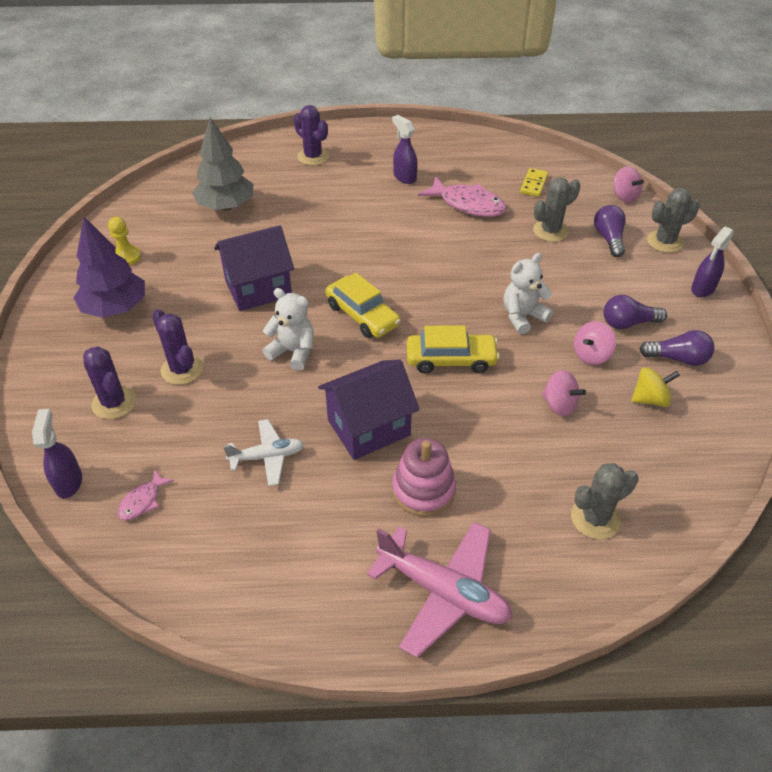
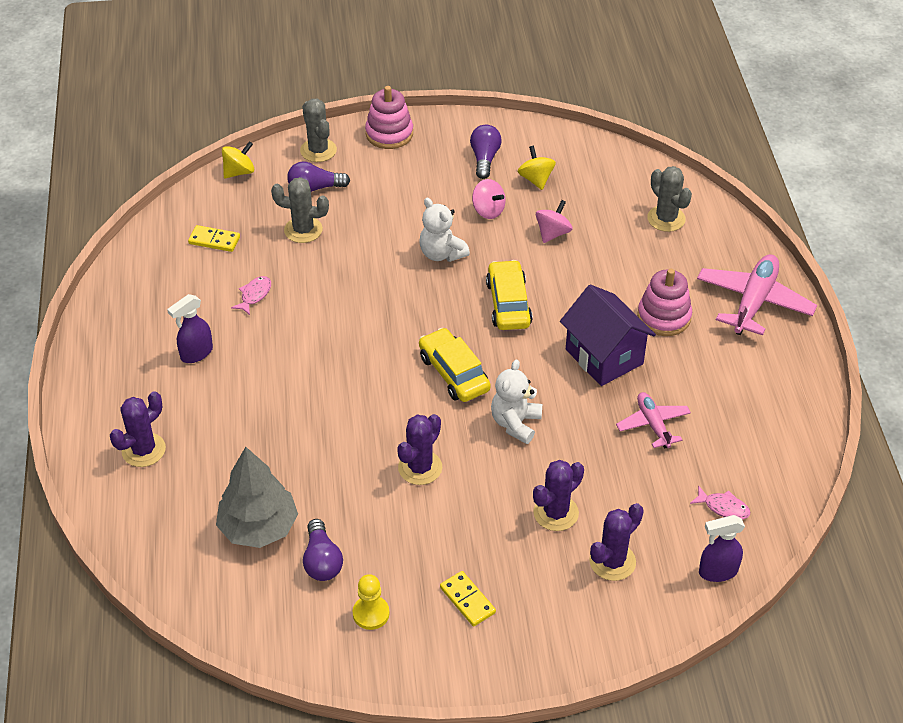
camera: 95 degrees left, 0 degrees up
(115, 308) = (467, 600): purple tree -> yellow domino
(258, 289) = (420, 468): purple house -> purple cactus
(267, 457) = (653, 424): white plane -> pink plane
(362, 315) = (454, 373): yellow car -> yellow car turned 75 degrees counterclockwise
(468, 204) = (254, 295): pink fish -> pink fish, size x0.50
(550, 231) = (303, 230): grey cactus -> grey cactus turned 45 degrees counterclockwise
(624, 196) = (239, 172): pink spinning top -> yellow spinning top
(628, 323) = (442, 185): purple light bulb -> purple light bulb (322, 561)
(702, 289) = (389, 134): purple spray bottle -> pink stacking toy

